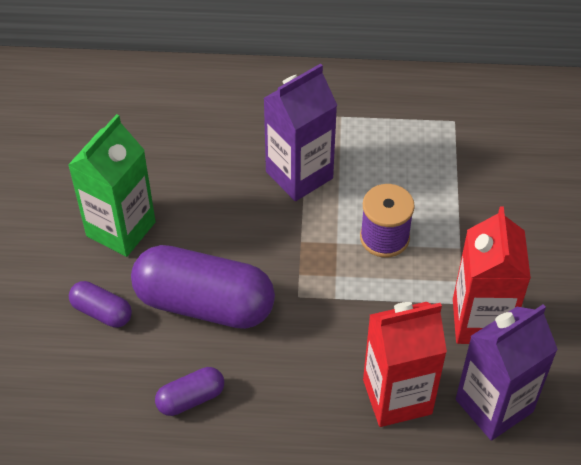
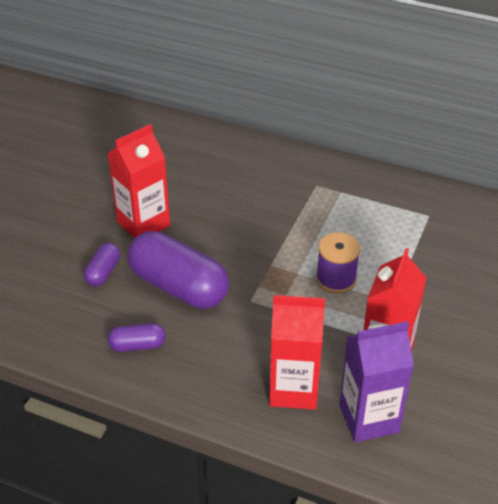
camera: 20 degrees right, 10 degrees down
(102, 312) = (103, 272): purple capsule -> purple capsule turned 60 degrees clockwise
(121, 229) = (143, 224): green carton -> red carton
(299, 175) = (290, 222): purple carton -> none

